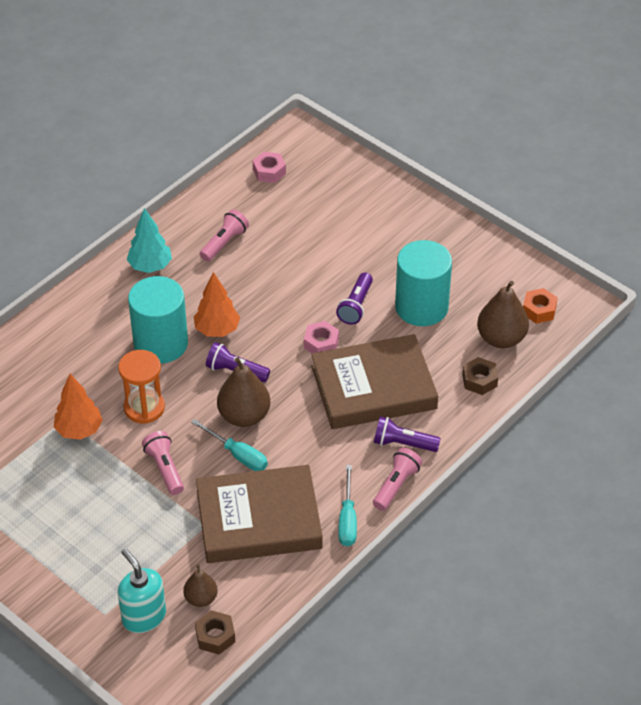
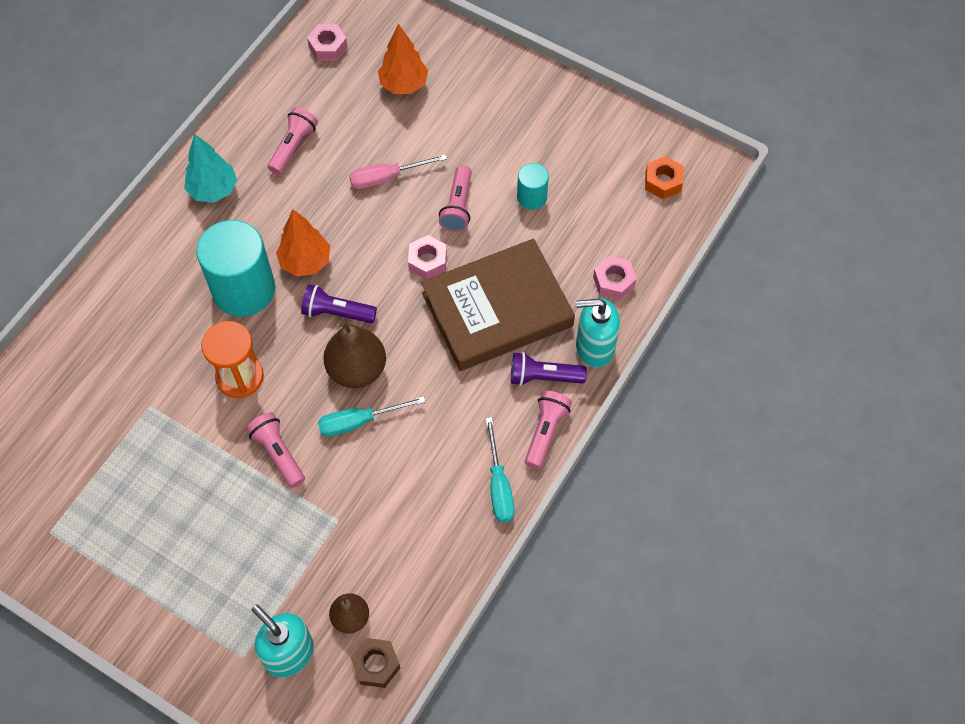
camera: 10 degrees left, 15 degrees up
(79, 430) = (169, 419): orange tree -> orange tree (403, 85)
(238, 455) = (359, 421): turquoise screwdriver -> turquoise screwdriver turned 135 degrees clockwise
(259, 520) = (398, 503): brown book -> none
(299, 276) = (386, 177): none -> pink screwdriver
(356, 306) = (458, 206): purple flashlight -> pink flashlight
(421, 307) = (531, 197): turquoise cylinder -> turquoise cylinder, size x0.49
(452, 427) = (594, 347): none -> turquoise soap dispenser
(479, 380) = (613, 282): brown nut -> pink nut
(501, 338) = (628, 224): brown pear -> none

